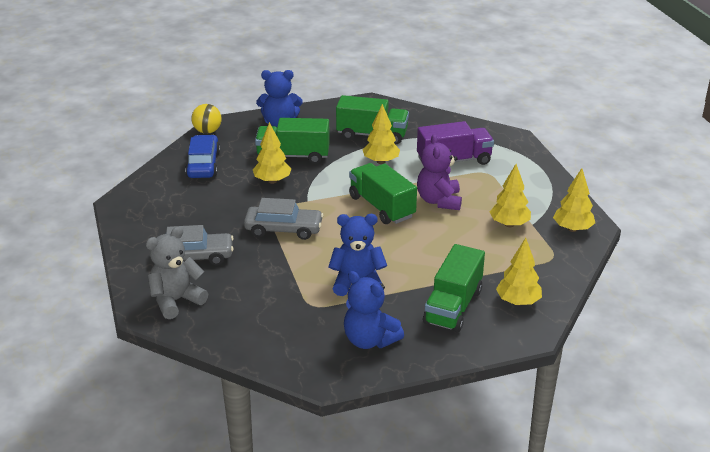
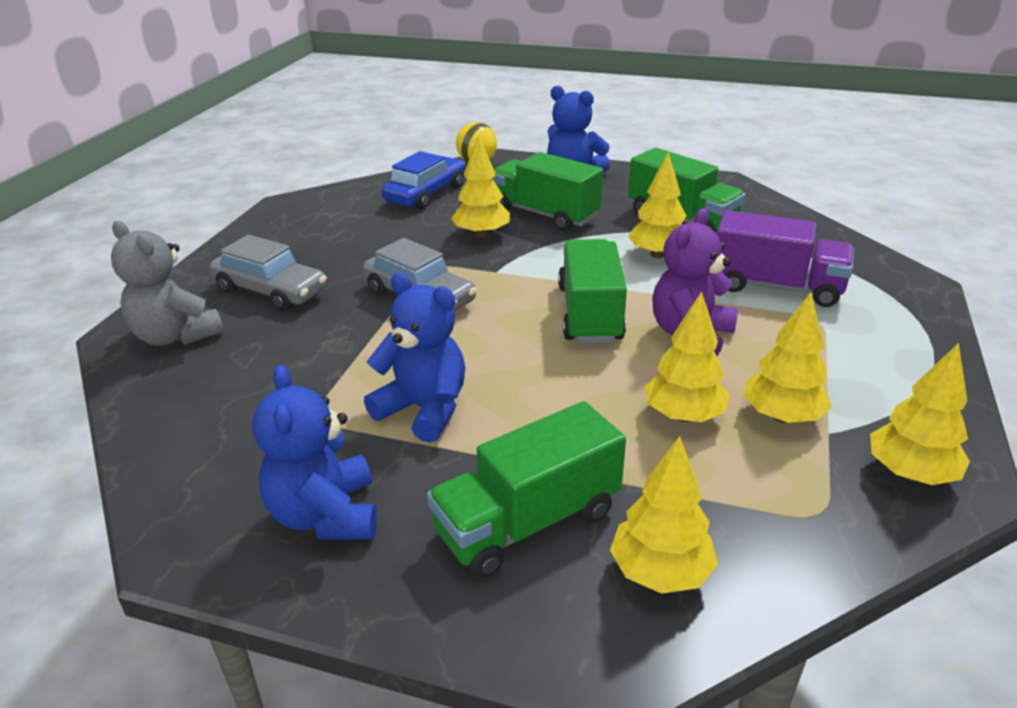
camera: 35 degrees right, 0 degrees up
(176, 300) = (176, 336): grey teddy bear -> grey teddy bear turned 135 degrees counterclockwise
(471, 239) = (684, 415): none -> yellow tree

